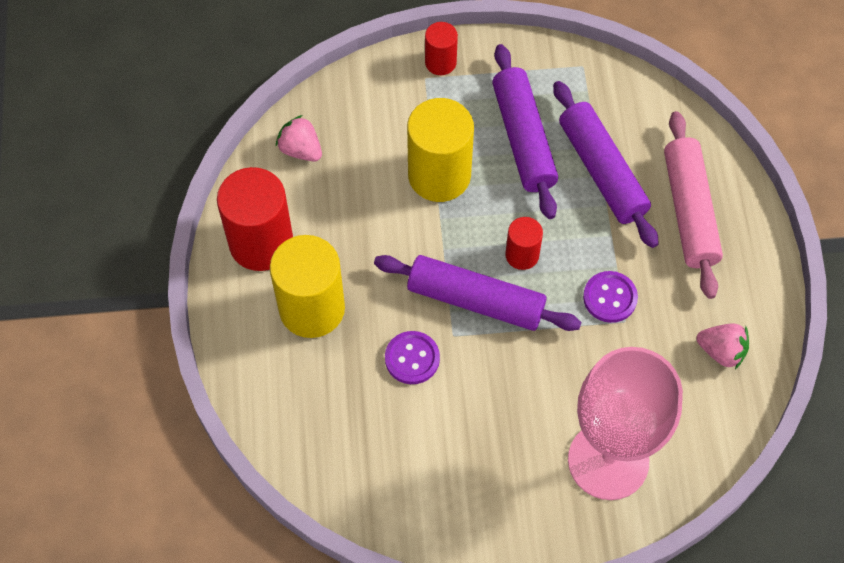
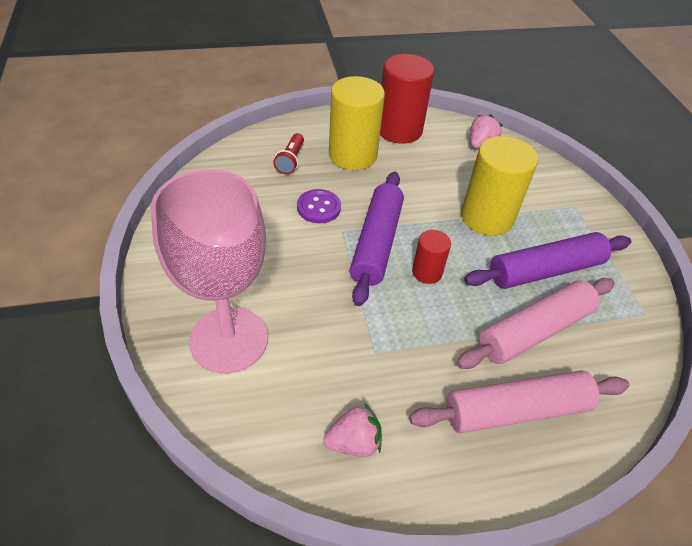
camera: 80 degrees right, 15 degrees down
(317, 387) = (290, 160): none -> red flashlight
(440, 62) = (595, 214): red cylinder -> none
(602, 171) = (534, 331): purple rolling pin -> pink rolling pin
(610, 298) = (398, 339): purple button -> none
(721, 351) = (354, 442): pink strawberry -> pink strawberry turned 120 degrees counterclockwise

